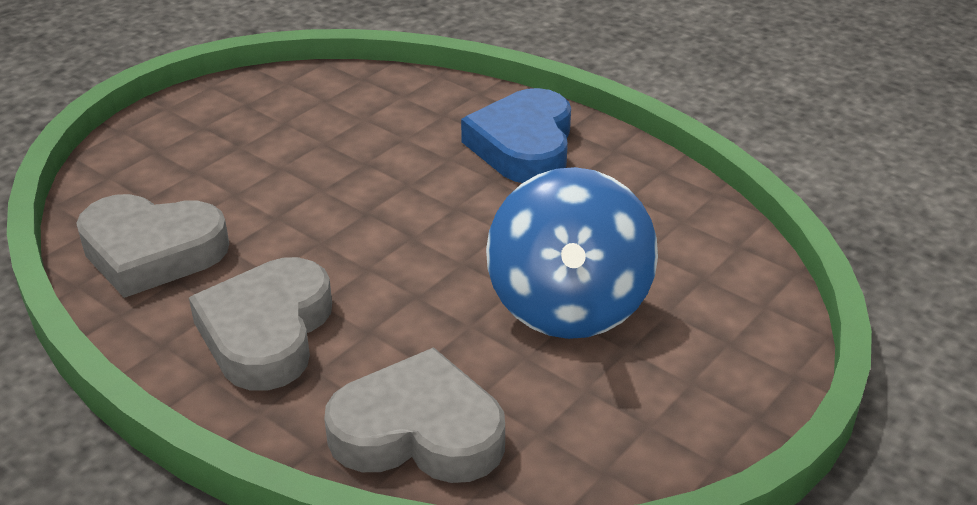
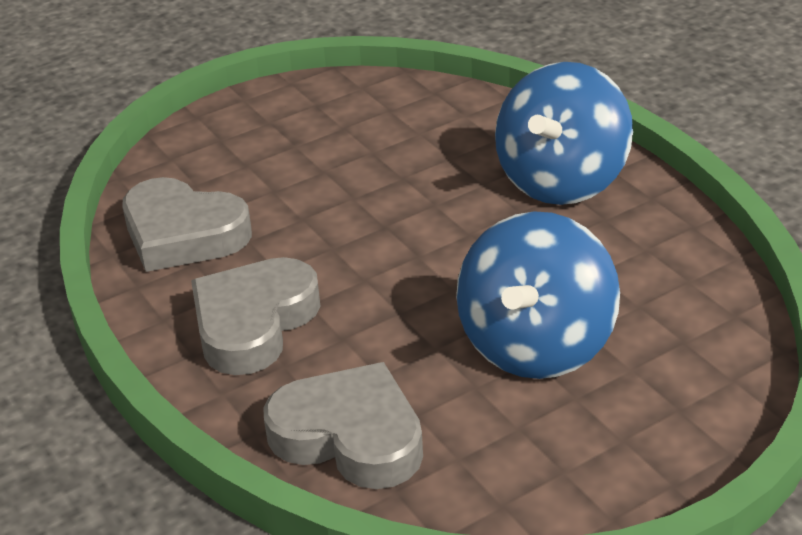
camera: 20 degrees right, 0 degrees up
(523, 145) = (562, 181): blue heart -> blue spinning top

